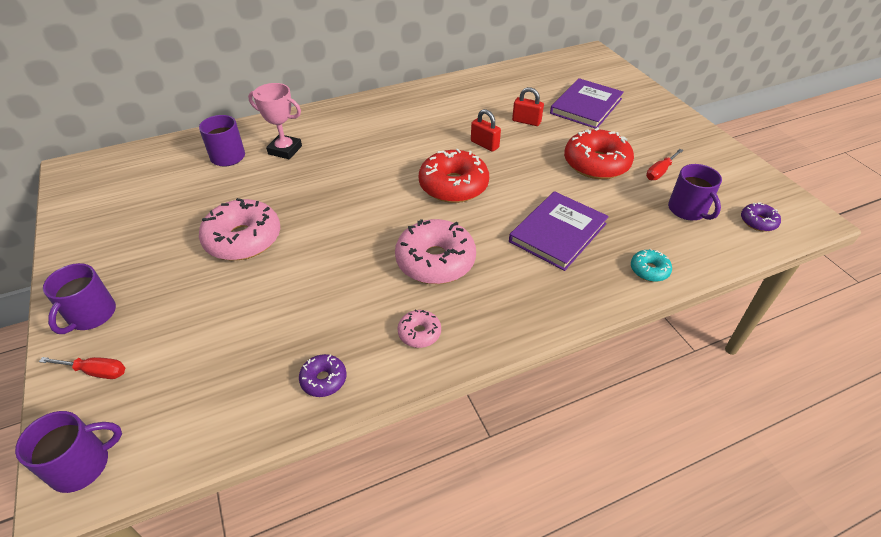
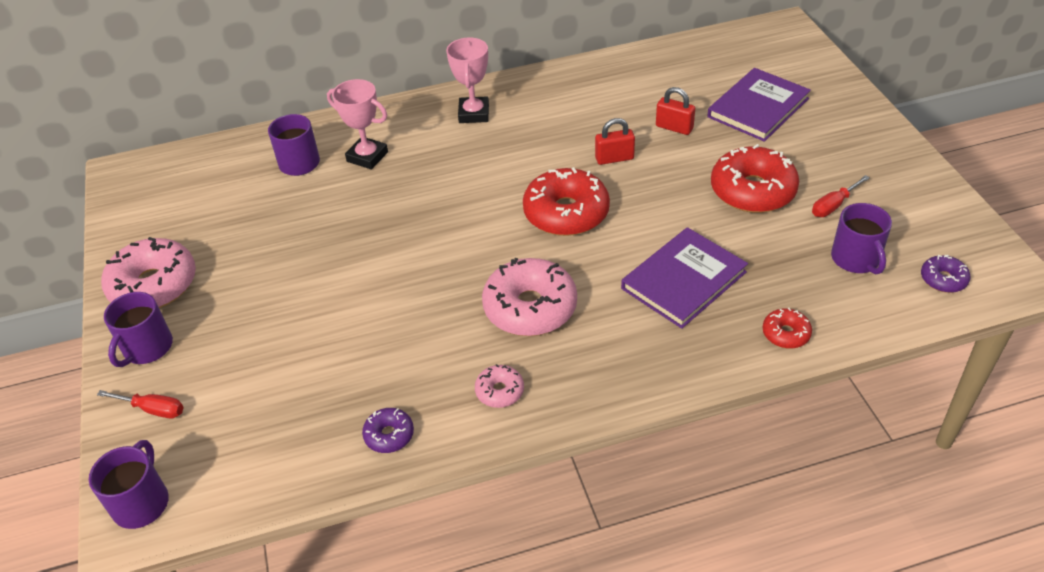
camera: 10 degrees right, 0 degrees up
(82, 465) = (142, 502): purple mug -> purple mug turned 60 degrees counterclockwise
(243, 239) = (312, 269): pink donut -> pink donut (154, 285)
(369, 116) = (474, 114): none -> pink trophy
(484, 144) = (614, 158): red padlock -> red padlock turned 60 degrees counterclockwise
(649, 270) = (786, 334): turquoise donut -> red donut

